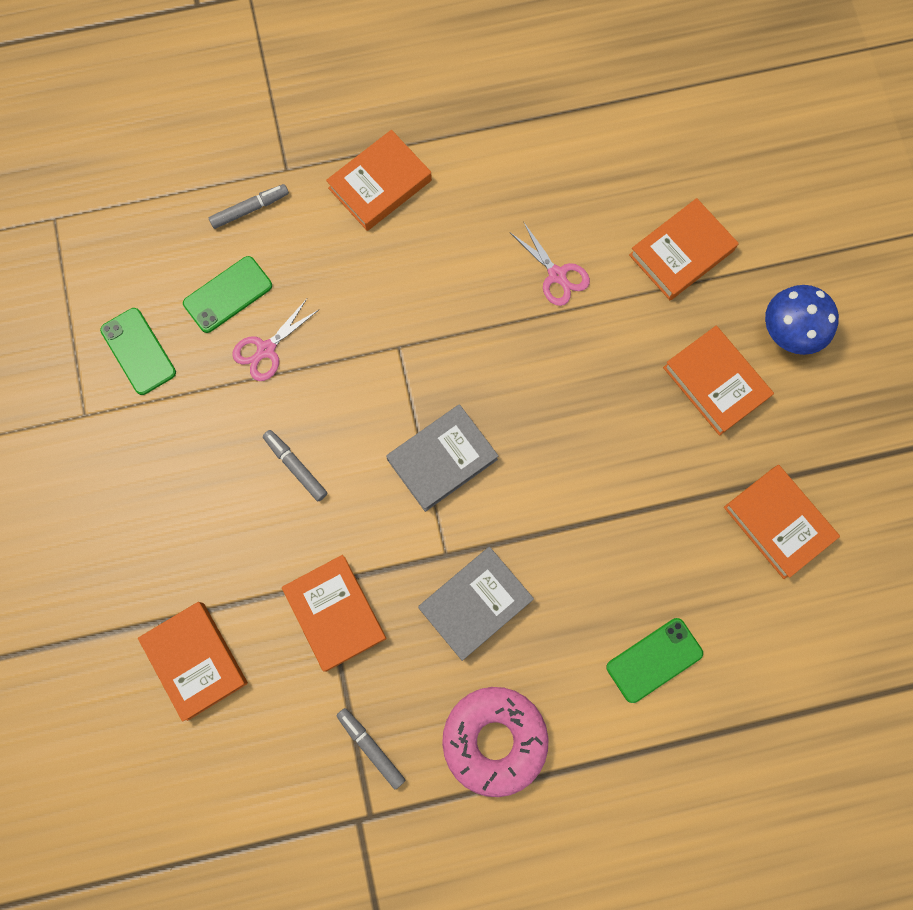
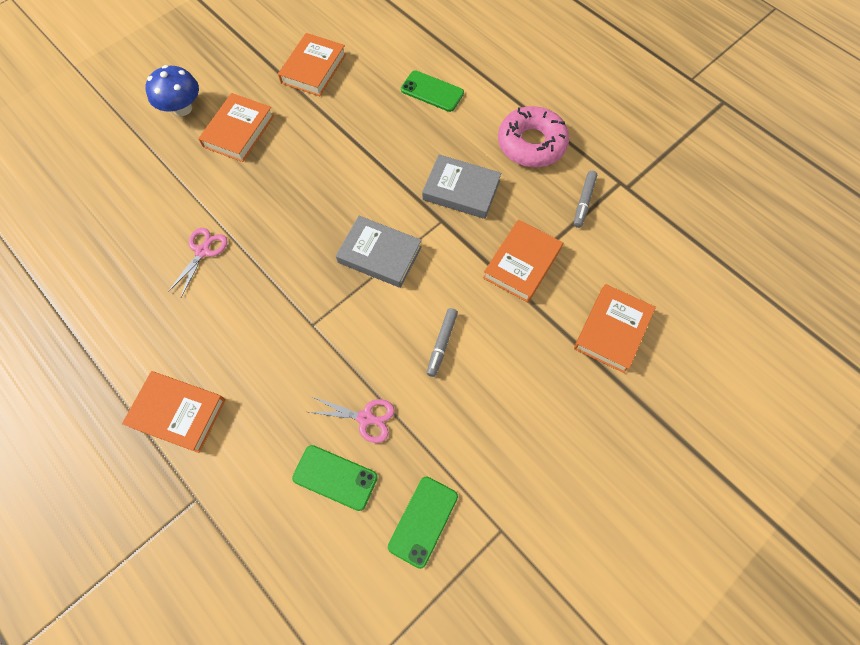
camera: 120 degrees left, 10 degrees down
(250, 209) = (248, 508): grey marker -> none
(681, 253) = (150, 186): orange book -> none

